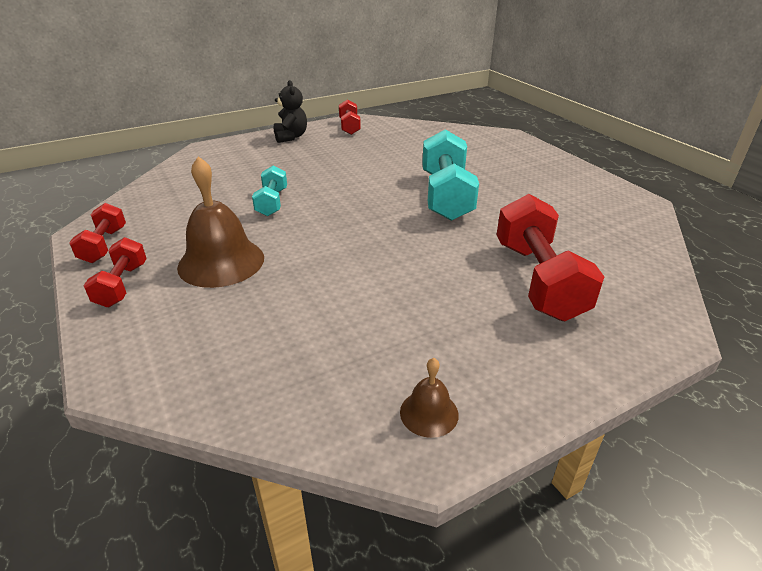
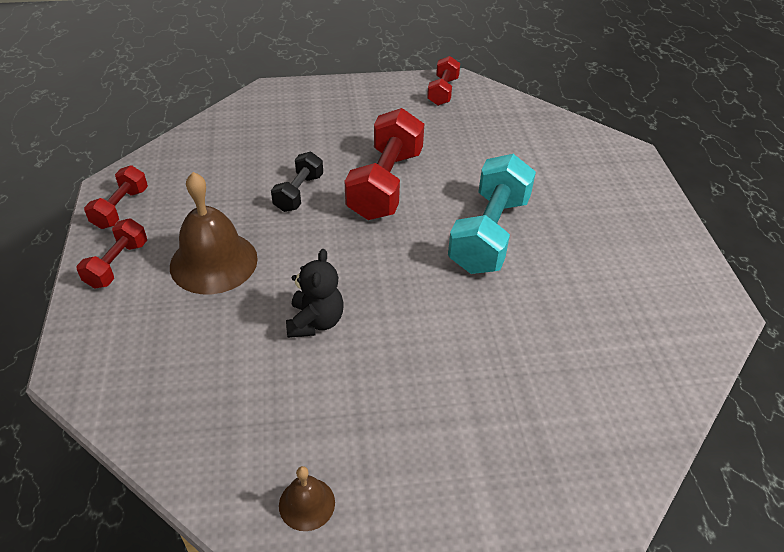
camera: 20 degrees right, 10 degrees up
(272, 202) = (299, 193): turquoise dumbbell -> black dumbbell
(291, 137) = (368, 93): black teddy bear -> black teddy bear (315, 322)
(538, 280) = (513, 386): red dumbbell -> red dumbbell (385, 184)

